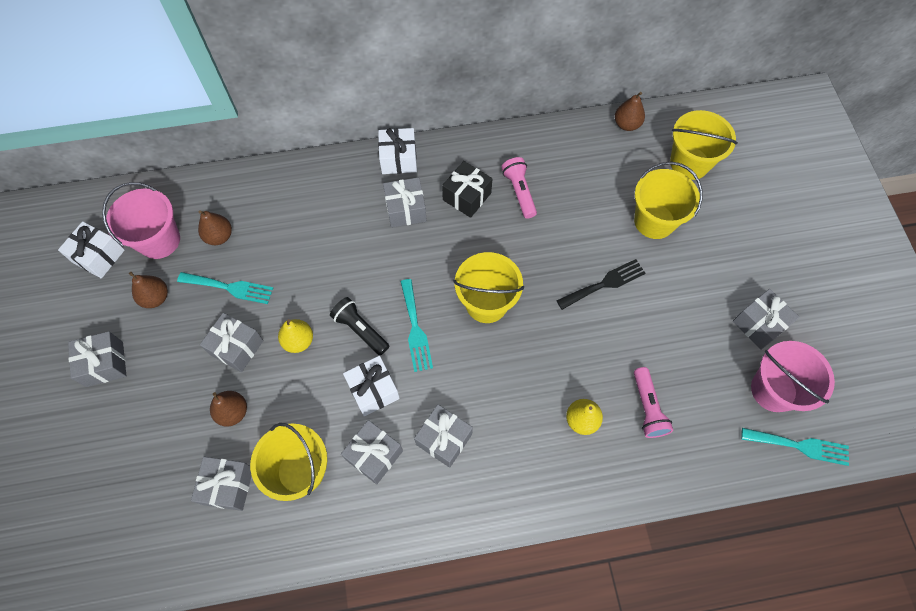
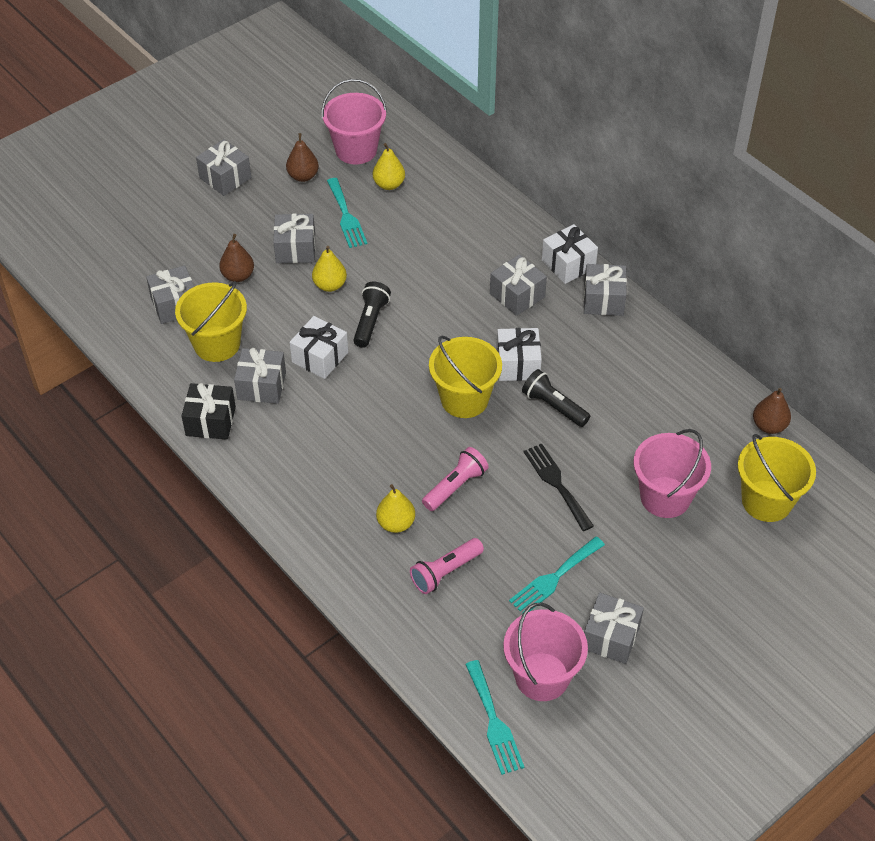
camera: 60 degrees right, 15 degrees down
(99, 256) = (314, 123): white gift -> white gift (517, 364)
(219, 236) = (389, 184): brown pear -> yellow pear
(415, 329) = (399, 359): turquoise fork -> turquoise fork (554, 578)
(444, 439) = (308, 427): grey gift -> grey gift (603, 300)
(467, 196) = (568, 333): black gift -> black gift (210, 421)
(519, 192) = (608, 371): pink flashlight -> pink flashlight (455, 486)
(530, 245) = (553, 406): none -> black flashlight
(604, 284) = (556, 483): black fork -> black fork turned 150 degrees counterclockwise
(654, 221) = (665, 497): yellow bucket -> pink bucket

